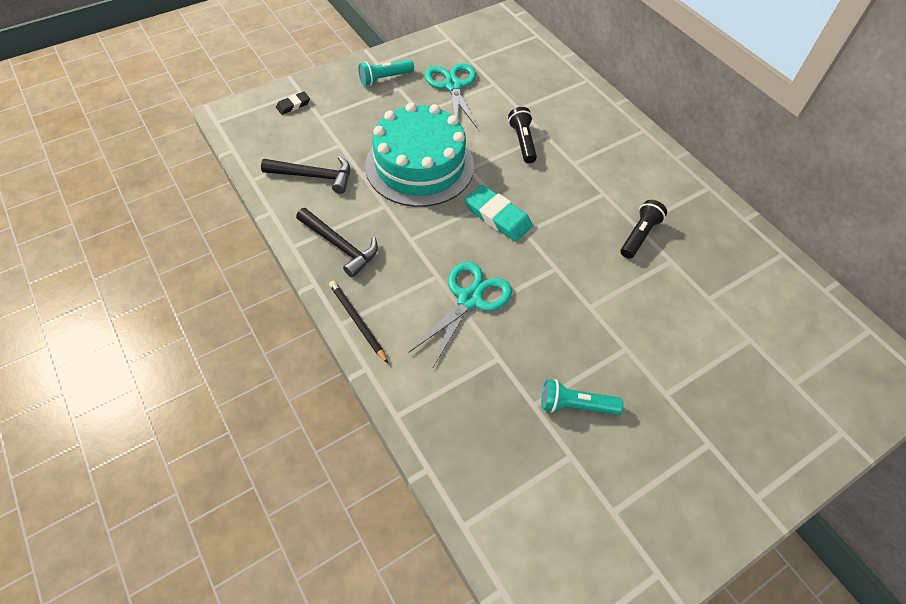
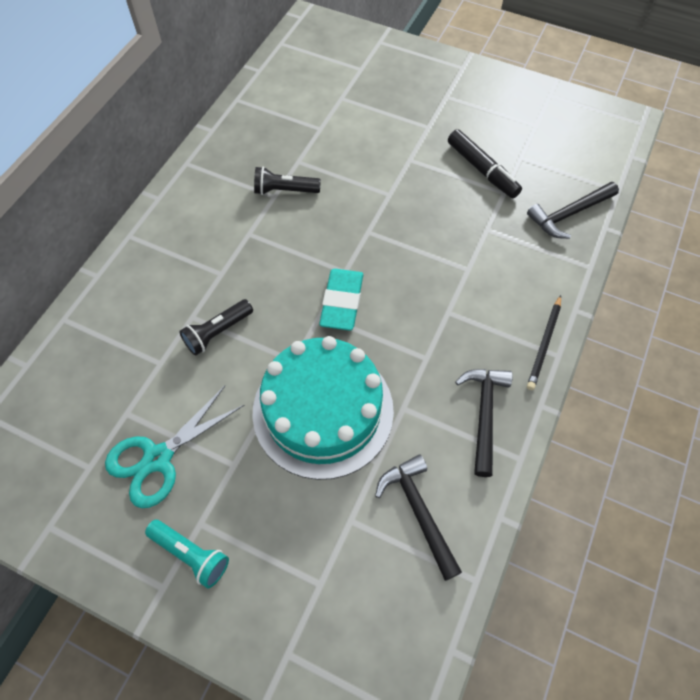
camera: 120 degrees left, 5 degrees up
(293, 105) = (320, 640): black eraser -> none
(467, 445) = (569, 214): none -> black hammer
(469, 299) = (451, 275): turquoise scissors -> none
(575, 405) = (482, 170): turquoise flashlight -> black marker

